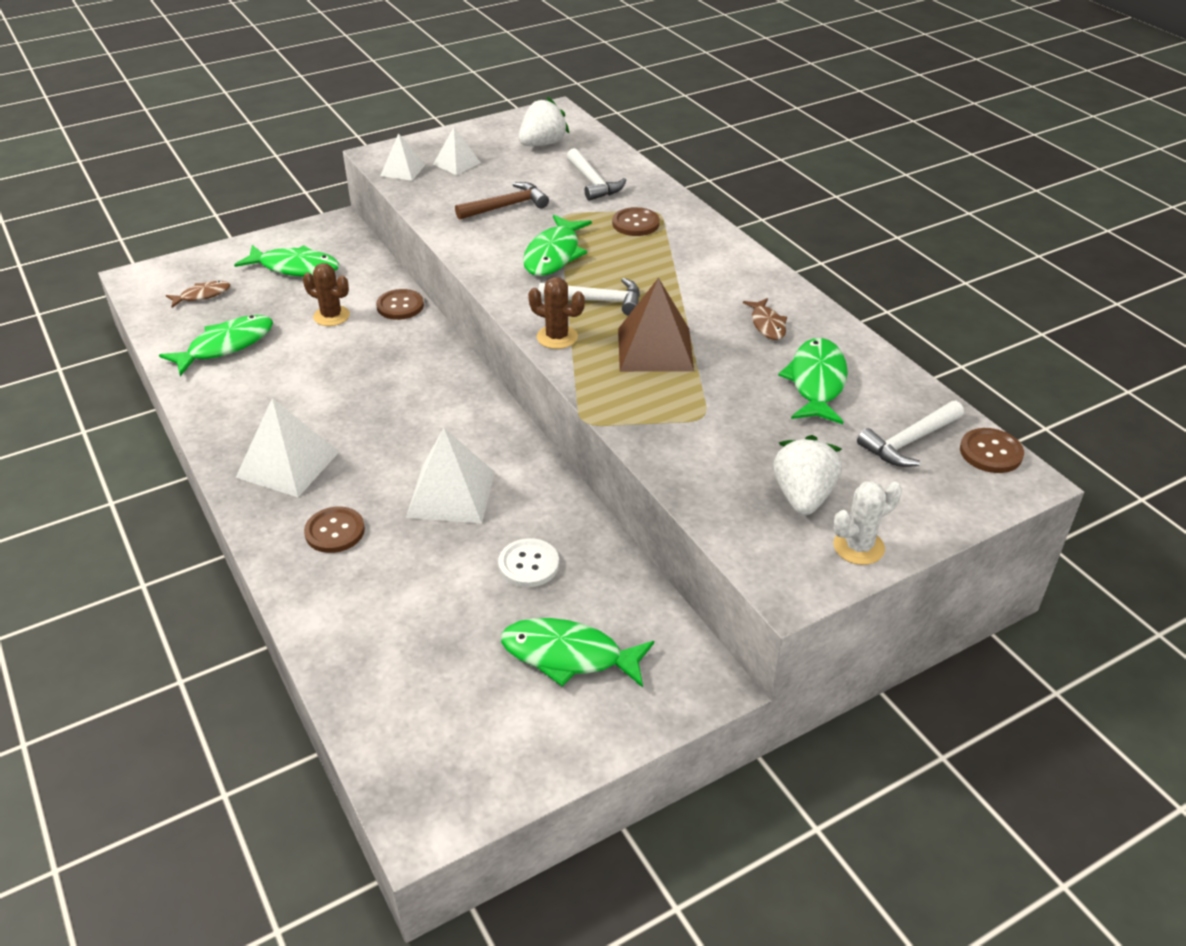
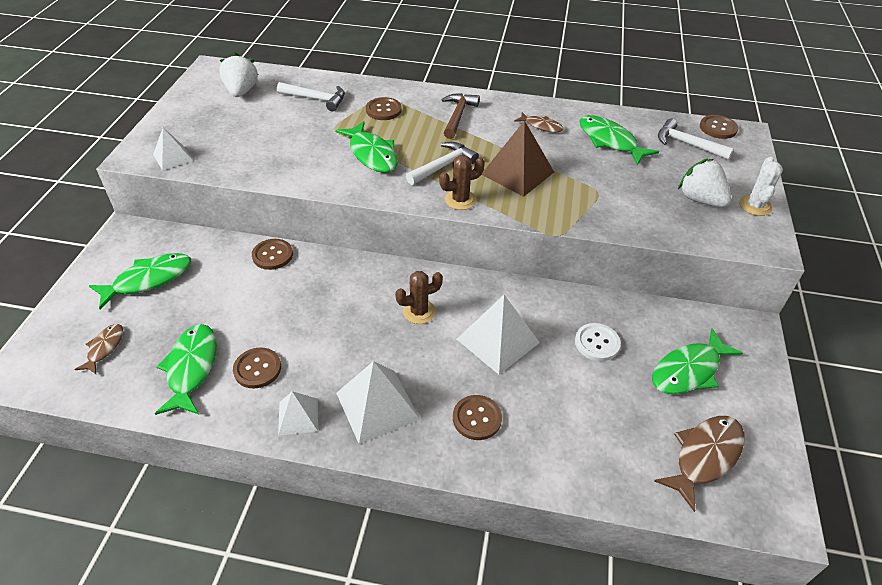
camera: 50 degrees left, 5 degrees up
(260, 377) = (257, 369): none -> brown button
(331, 316) = (236, 293): brown cactus -> brown cactus (419, 312)
(449, 721) = (704, 457): none -> brown fish
(457, 163) = (205, 133): white pyramid -> white pyramid (298, 416)
(506, 206) = (289, 142): brown hammer -> brown hammer (458, 116)
(909, 441) = (687, 144): white hammer -> white hammer turned 120 degrees clockwise

